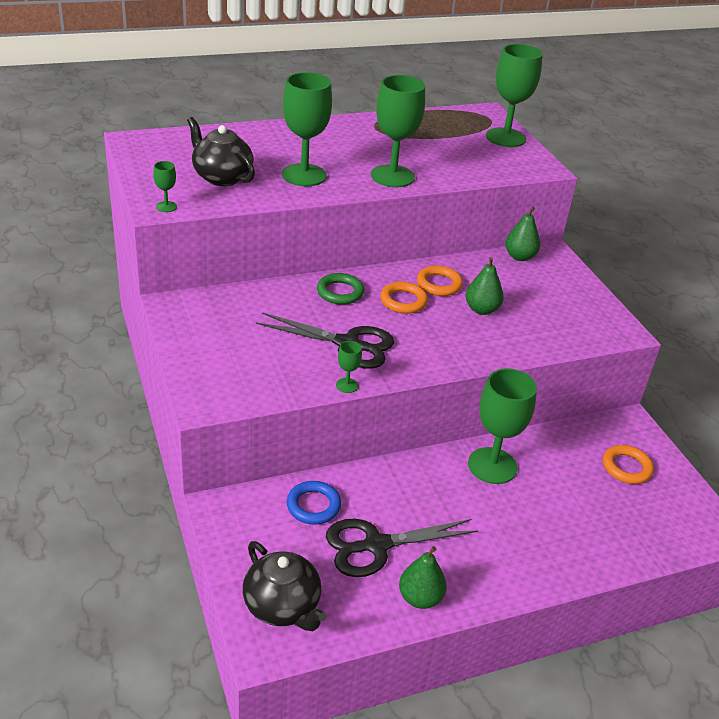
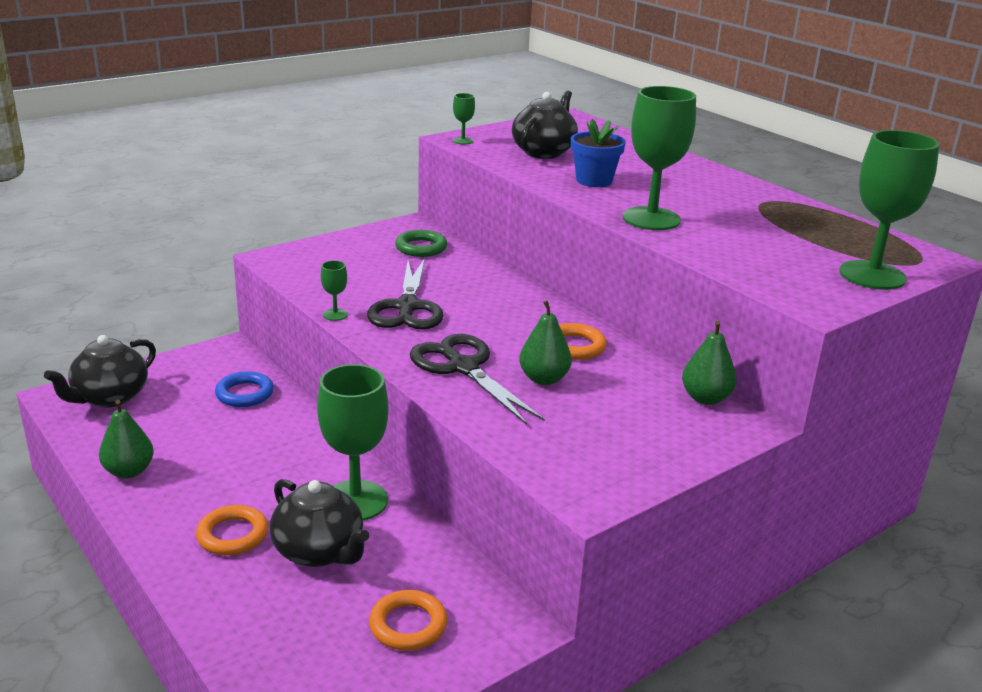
camera: 75 degrees right, 10 degrees down
(304, 175) = (594, 181): green goblet -> blue flower pot
(340, 292) = (502, 293): green ring -> green ring (421, 248)
(376, 545) = (198, 436): black scissors -> black scissors (463, 368)
(403, 301) = (517, 328): orange ring -> orange ring (232, 535)
(548, 495) = (319, 551): none -> black teapot

